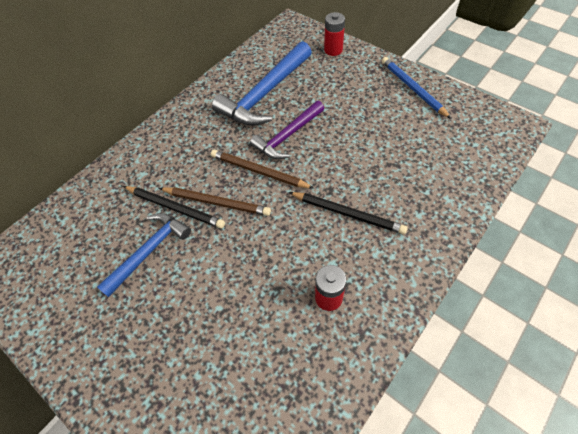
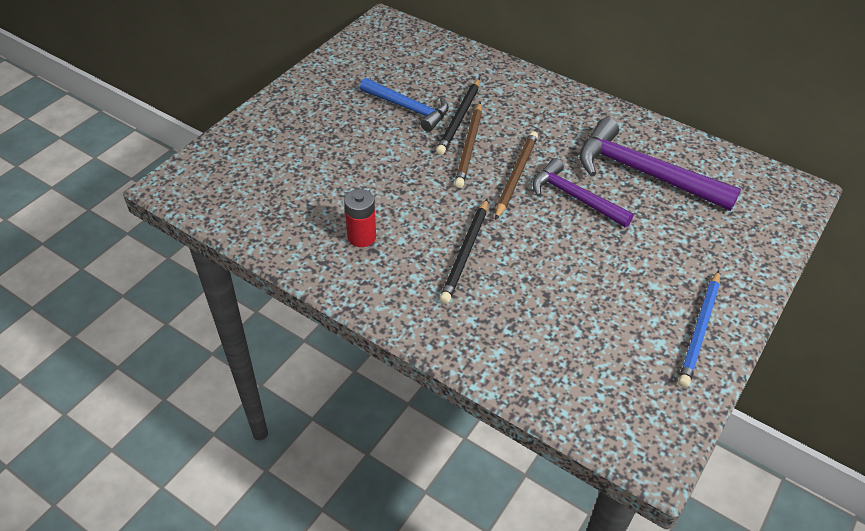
camera: 80 degrees right, 10 degrees down
(265, 94) = (643, 173): blue hammer -> purple hammer
(333, 50) = (757, 239): red battery -> none
(413, 88) = (699, 330): blue pencil -> blue pencil turned 150 degrees clockwise

